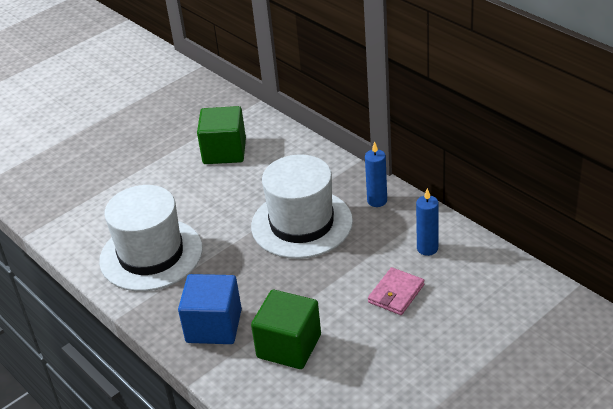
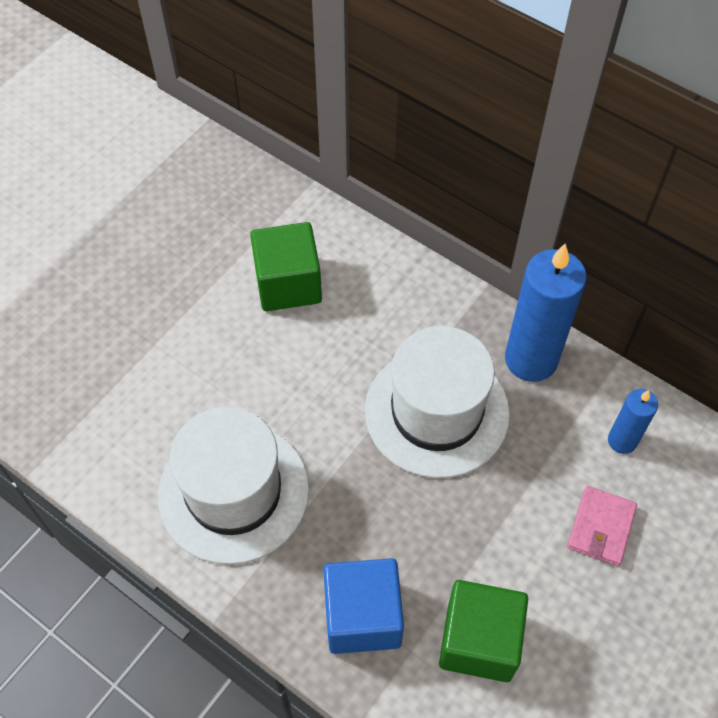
camera: 15 degrees left, 20 degrees up
(377, 201) = (531, 359): blue candle -> blue candle, size x1.88

